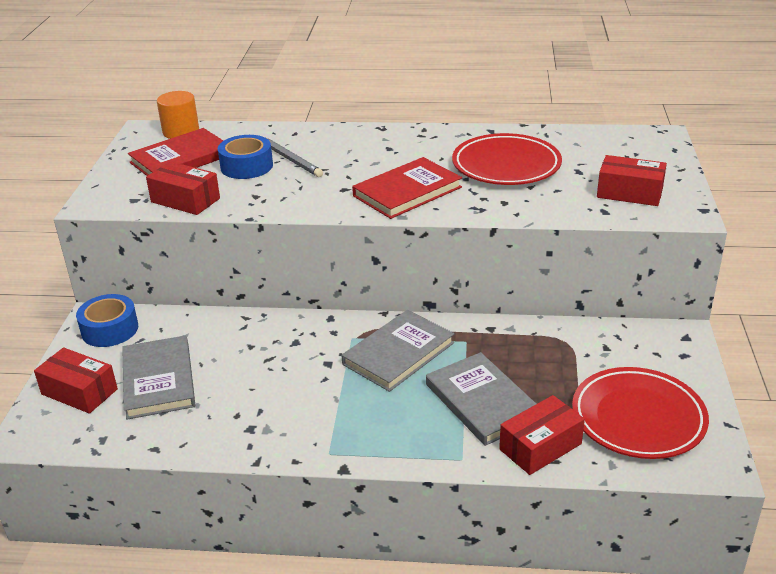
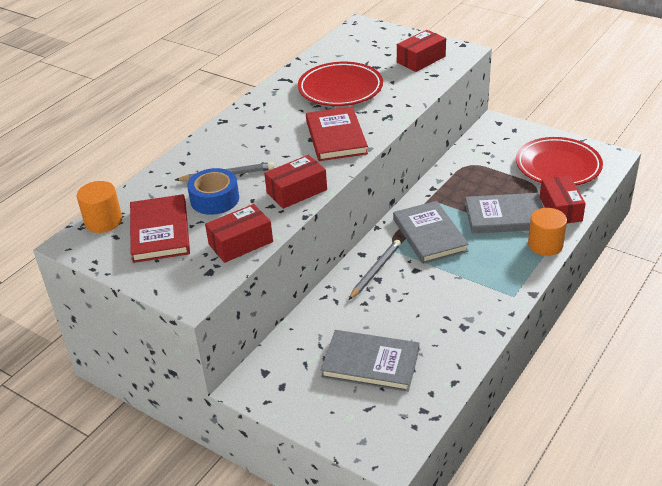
camera: 60 degrees left, 5 degrees up
(79, 391) = (351, 414): red box -> red box (296, 191)
(110, 329) = (274, 380): blue tape -> none
(307, 336) = (375, 271): none -> grey pencil
(450, 453) = (545, 245): none -> orange cylinder

